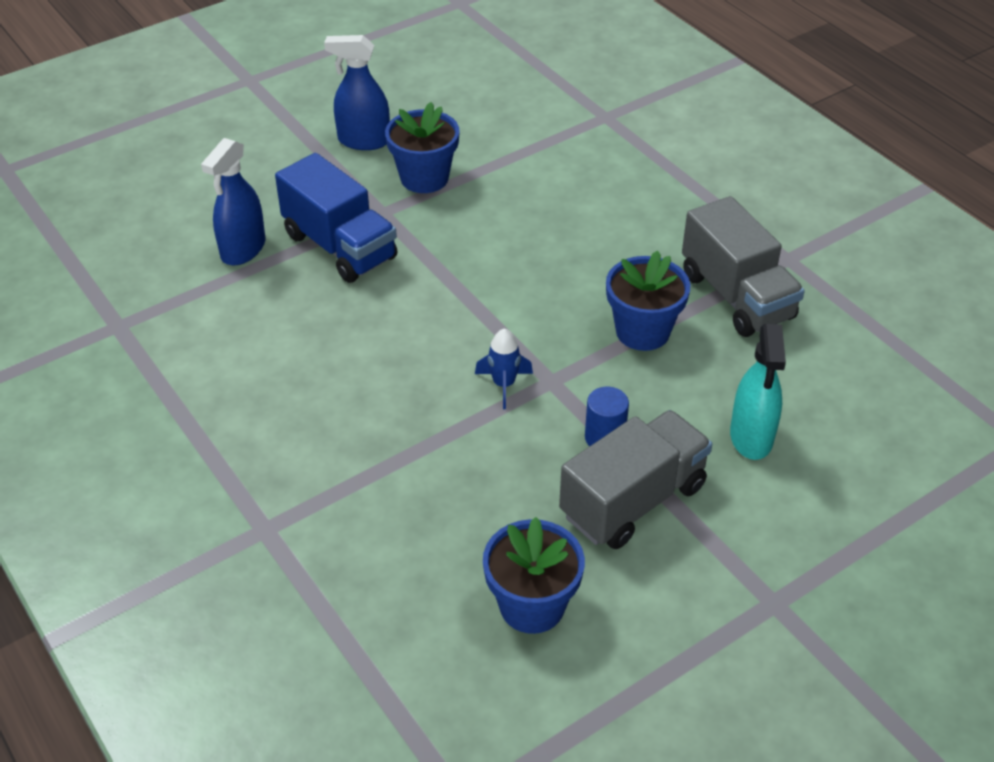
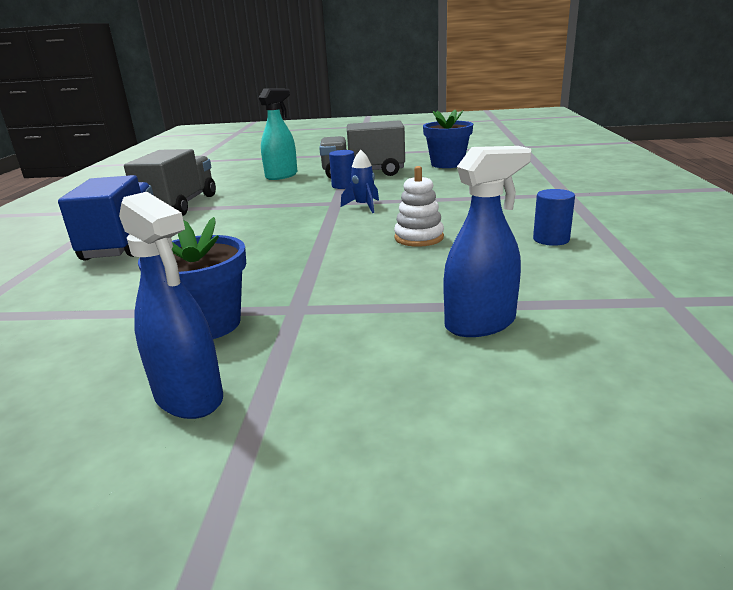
camera: 140 degrees left, 20 degrees down
(239, 388) = (551, 239): none -> blue cylinder
(340, 246) = (374, 295): blue truck -> blue truck (123, 244)
(374, 339) = (419, 238): none -> white stacking toy
(642, 331) = (253, 206): blue flower pot -> none

